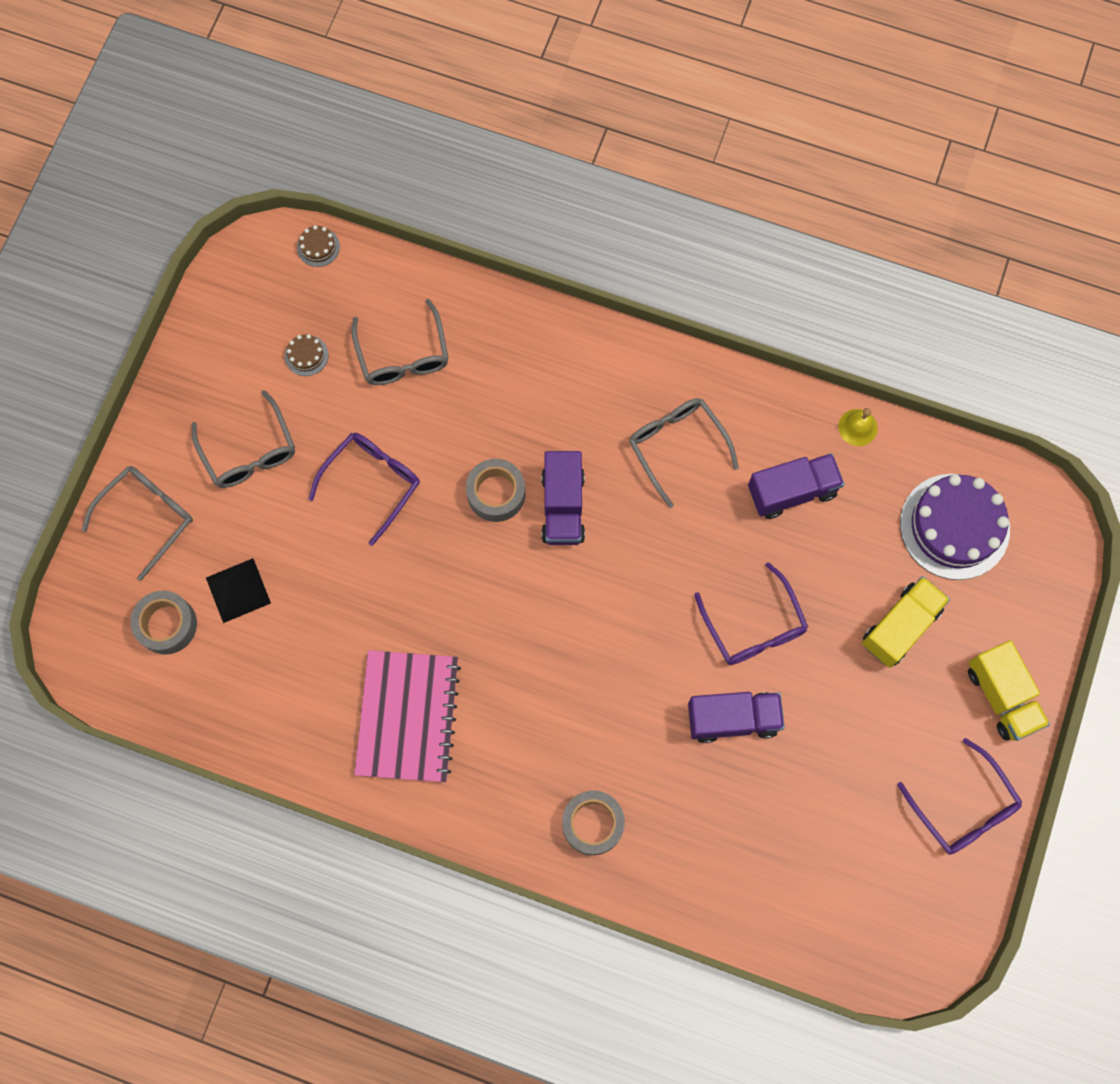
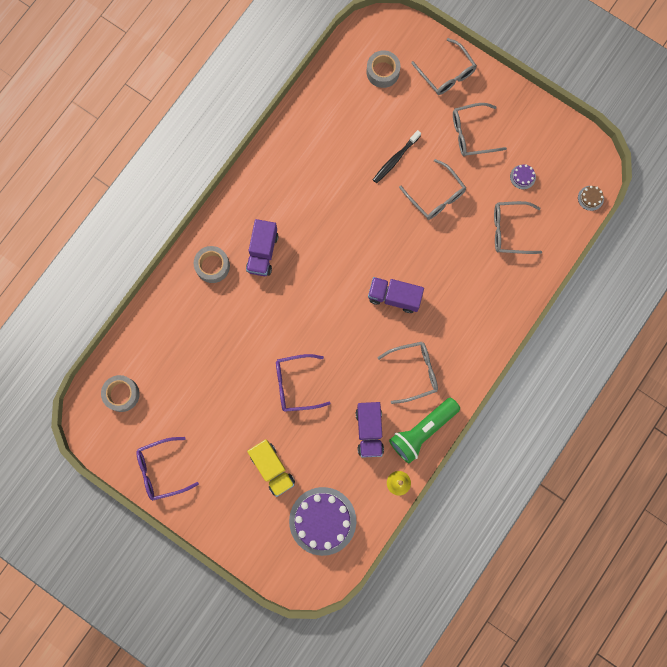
camera: 105 degrees right, 5 degrees up
(238, 590) = (392, 112): black pyramid -> none
(306, 355) = (522, 177): brown cake -> purple cake
(323, 564) = (395, 159): none -> black toothbrush
(372, 483) = (435, 195): purple glasses -> grey glasses
(407, 717) = (297, 184): pink notebook -> none
(496, 493) = (412, 262): grey tape -> grey tape (122, 394)
(732, 719) = (247, 357): purple truck -> purple truck (262, 252)
(766, 411) = (422, 431): none -> green flashlight
(1001, 696) = (216, 514): yellow truck -> none

